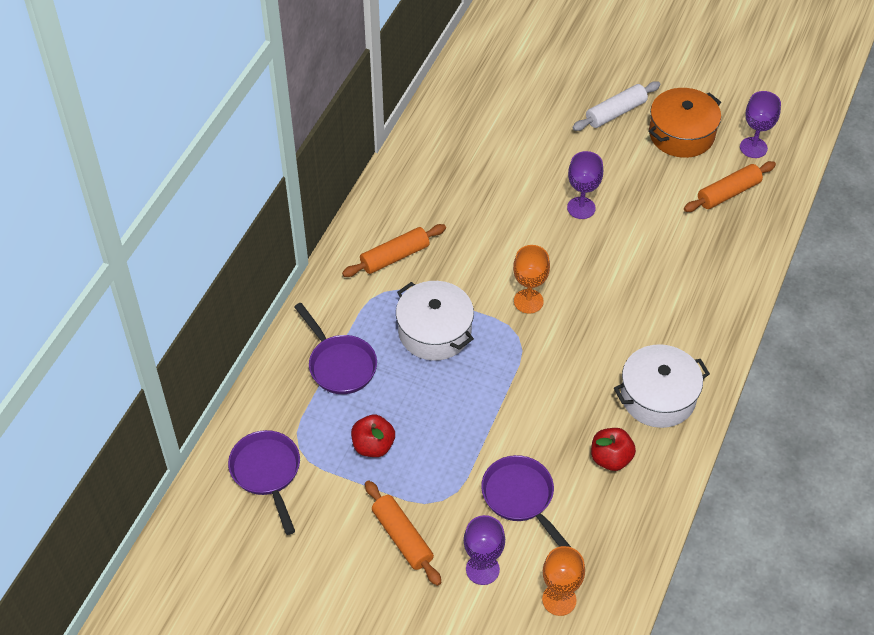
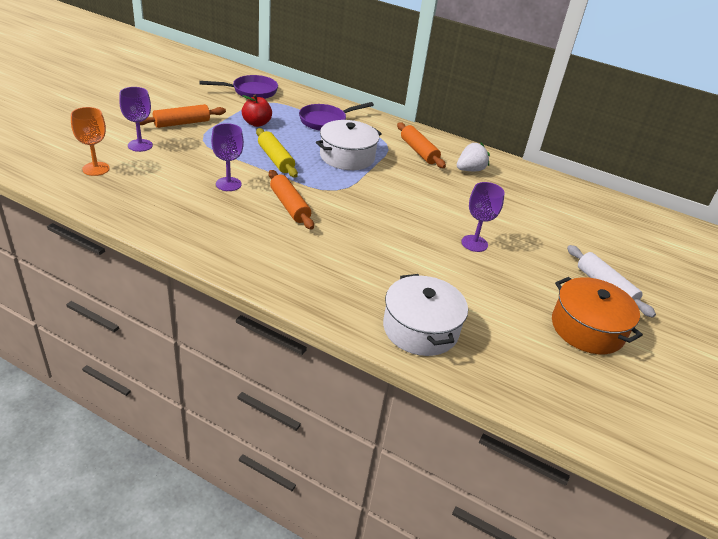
camera: 90 degrees right, 15 degrees down
(425, 205) = (470, 170): none -> white strawberry
(467, 407) = (275, 159): none -> yellow rolling pin
(521, 498) = (188, 167): purple pan -> none
(528, 301) = (370, 199): orange goblet -> none
(610, 458) = (203, 211): red apple -> none
(658, 397) = (254, 247): white pot -> white pot (420, 329)
(728, 193) = (505, 347): orange rolling pin -> orange rolling pin (289, 206)
(753, 147) = (581, 385): purple goblet -> purple goblet (228, 184)

